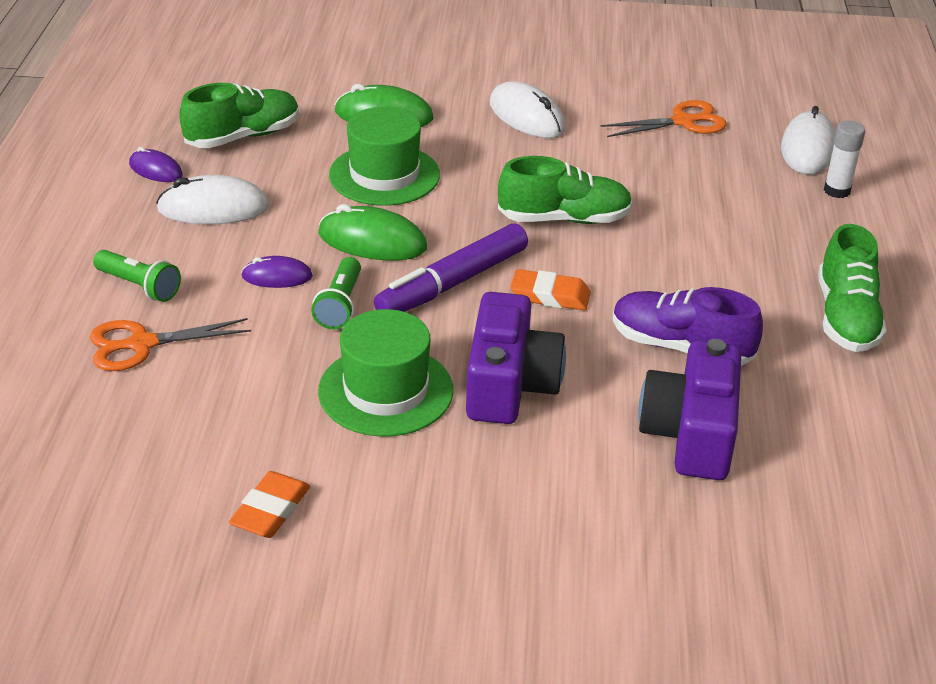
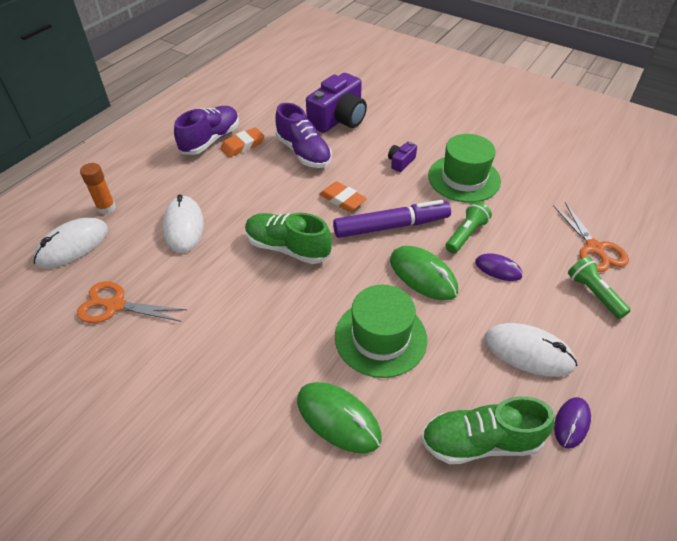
camera: 150 degrees left, 10 degrees up
(141, 344) = (594, 248): orange scissors -> orange scissors turned 60 degrees clockwise
(155, 170) = (571, 423): purple mouse -> purple mouse turned 60 degrees clockwise
(270, 510) = (539, 146): orange eraser -> orange eraser (242, 145)
(509, 384) = (401, 162): purple camera -> purple camera, size x0.46
(526, 116) = (221, 363): white mouse -> white mouse (183, 227)
(837, 191) = (106, 208): white glue stick -> orange glue stick
(846, 318) = (211, 140): green shoe -> purple shoe

